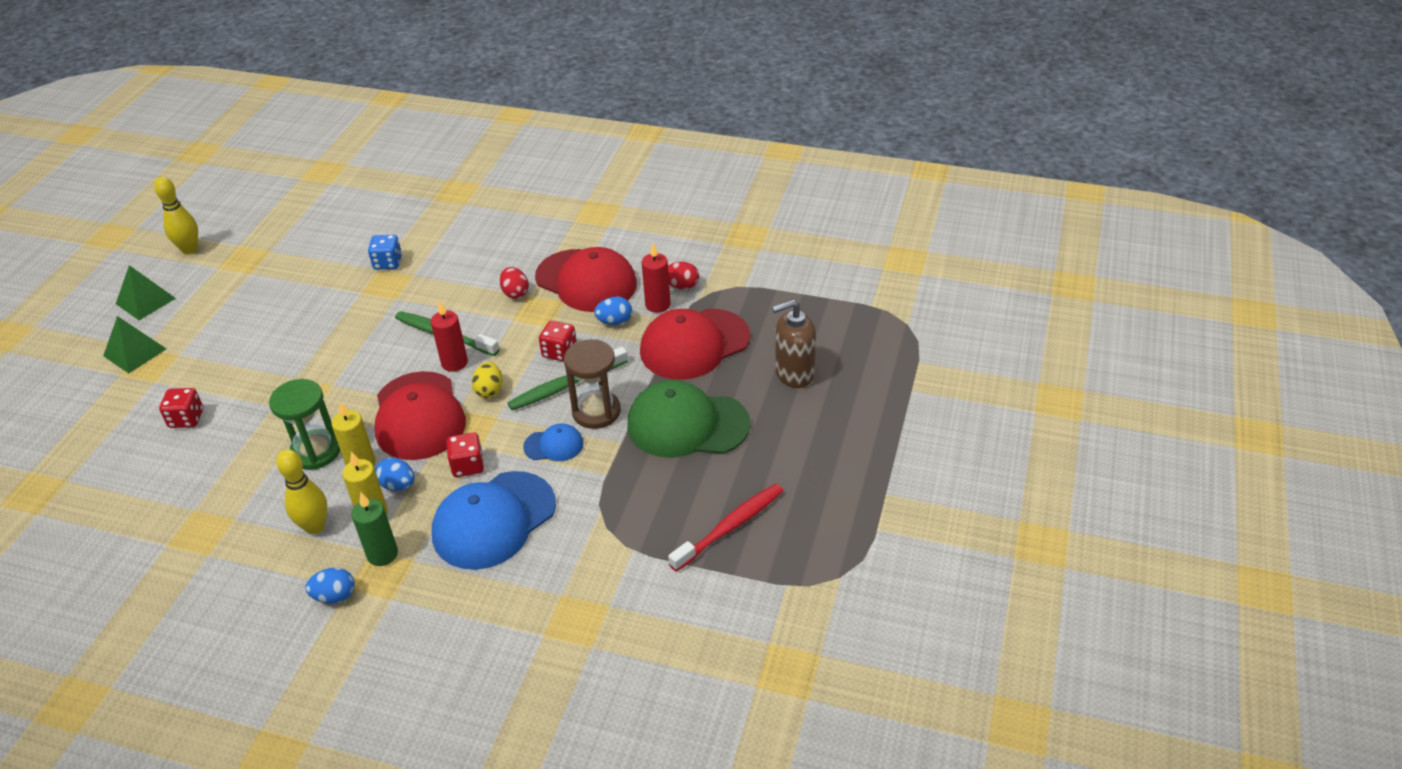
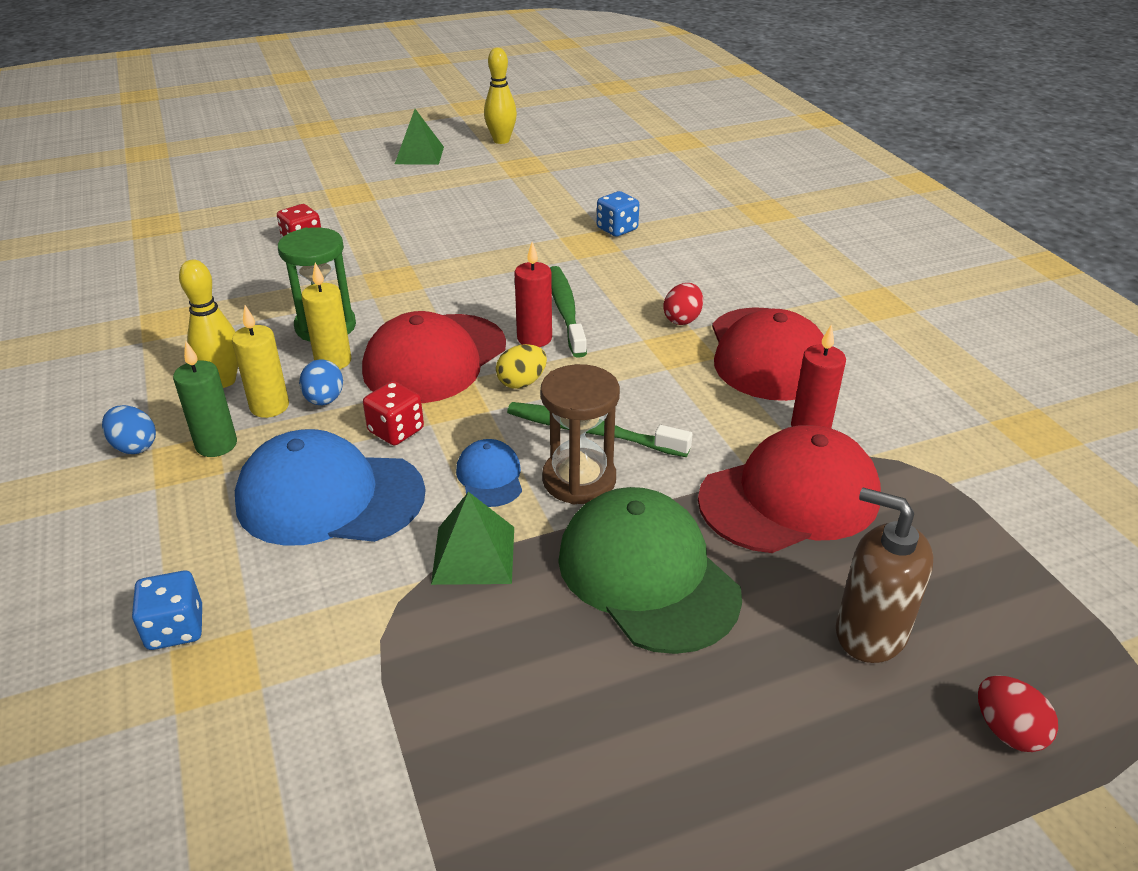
camera: 50 degrees right, 5 degrees down
(135, 352) = (356, 181): green pyramid -> green pyramid (474, 555)
(529, 627) = (175, 628): none -> blue dice
(554, 445) = (490, 477): blue cap -> blue cap turned 150 degrees counterclockwise
(559, 352) = (637, 397): red dice -> none
(614, 322) = (737, 410): blue egg -> none
(681, 286) = (868, 428): red egg -> red egg (1007, 731)
(694, 344) = (790, 498): red cap -> red cap turned 135 degrees clockwise
(730, 527) = (506, 740): red toothbrush -> none

